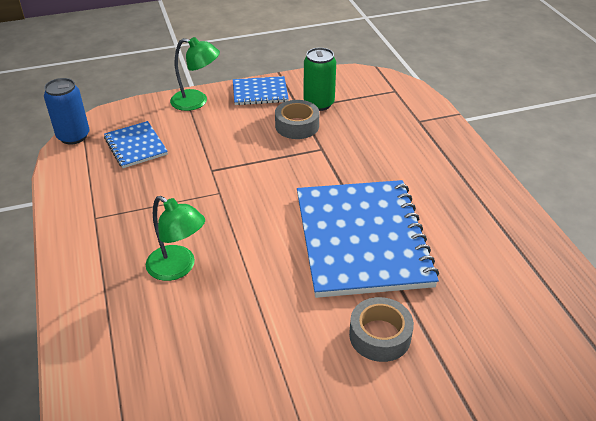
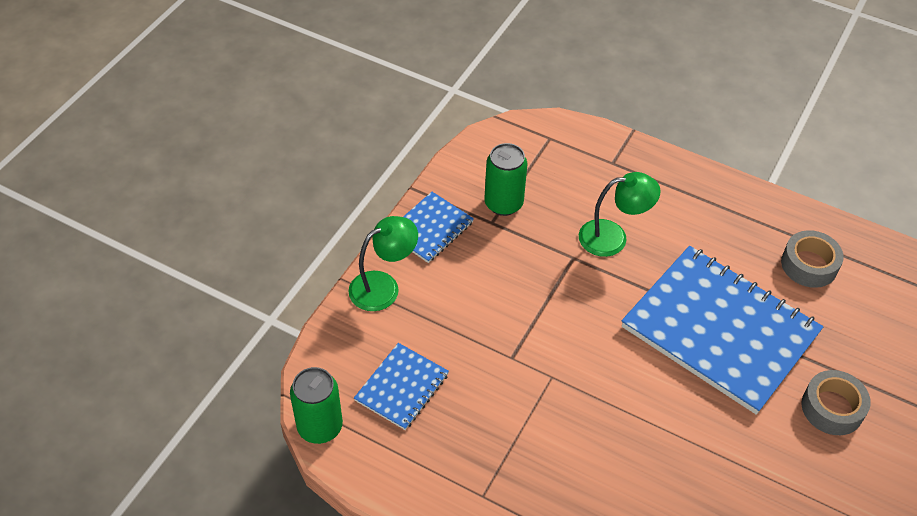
camera: 45 degrees left, 10 degrees up
(73, 136) = (320, 427): blue can -> green can
(135, 146) = (402, 387): blue notebook -> blue notebook turned 75 degrees counterclockwise
(178, 268) = (624, 480): green lamp -> green lamp (613, 237)
(297, 126) = (518, 246): grey tape -> grey tape (809, 265)

